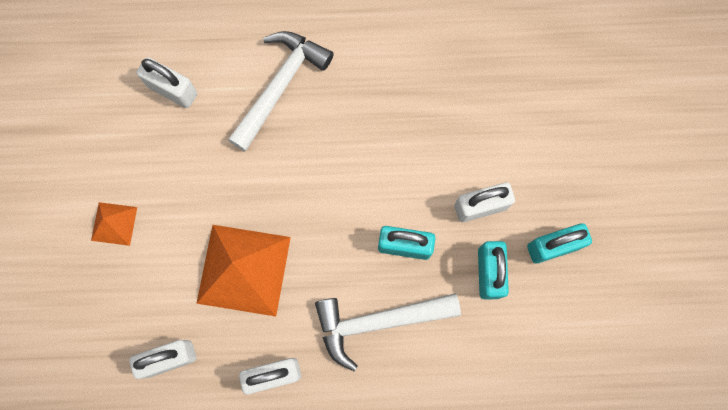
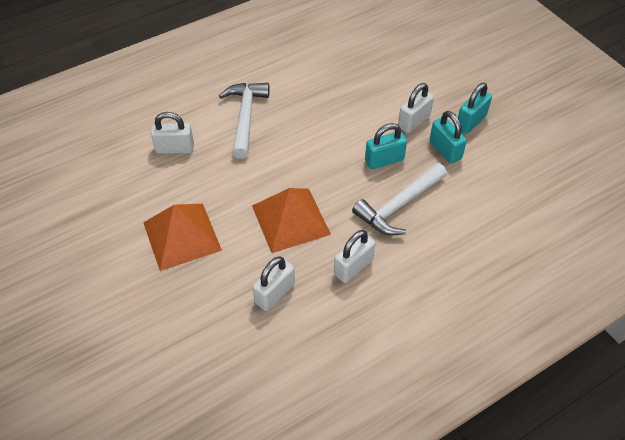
camera: 30 degrees left, 25 degrees down
(114, 223) = (182, 236): orange pyramid -> orange pyramid, size x2.01

